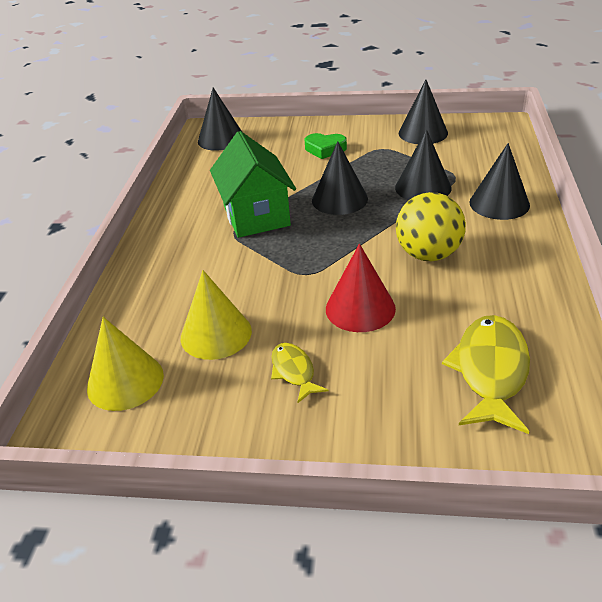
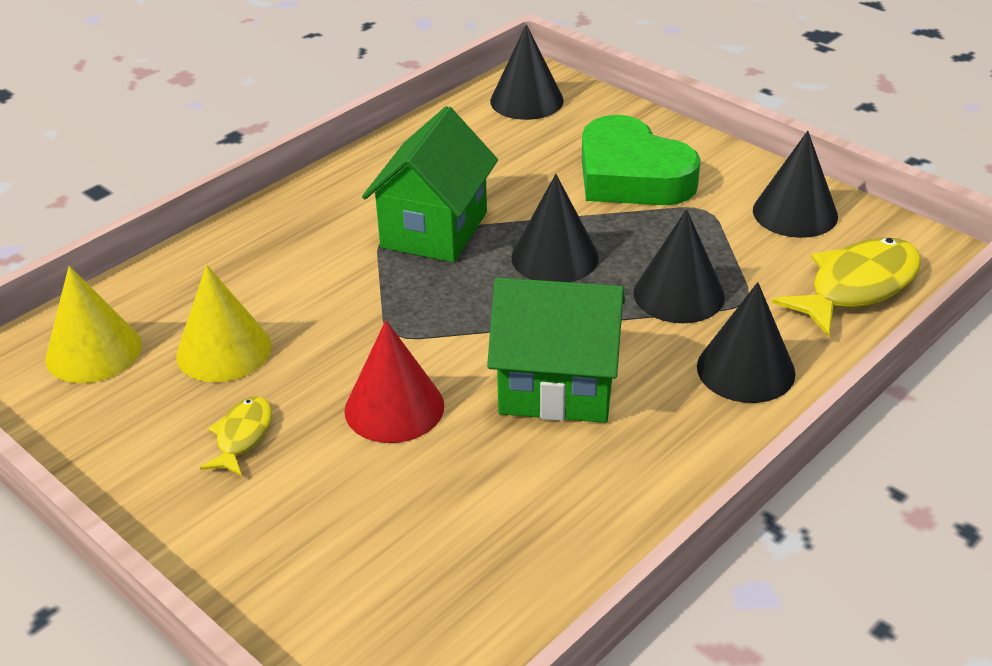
camera: 35 degrees right, 0 degrees up
(325, 149) = (631, 176): green heart -> green heart, size x1.96
(428, 254) = (557, 387): yellow ball -> green house
(490, 371) = (427, 563): yellow fish -> yellow fish (857, 287)

